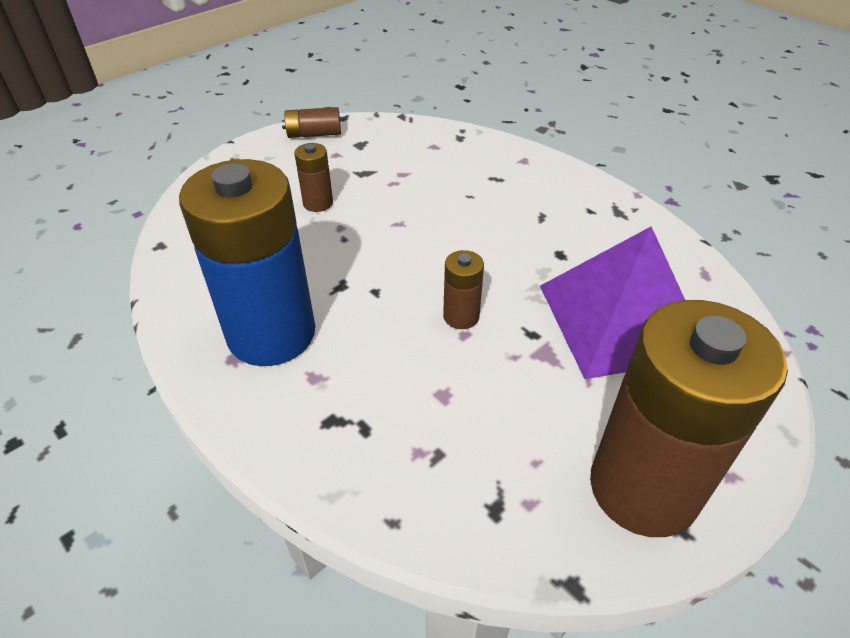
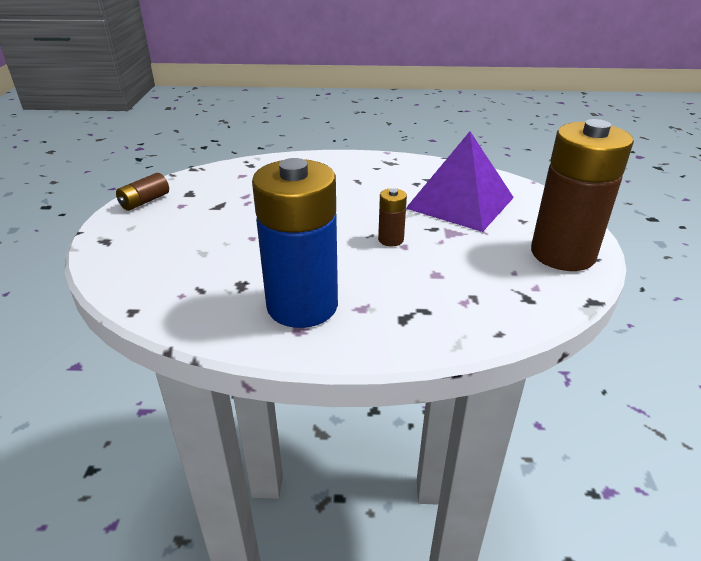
camera: 45 degrees left, 10 degrees down
(318, 203) = (215, 233): brown battery -> none

